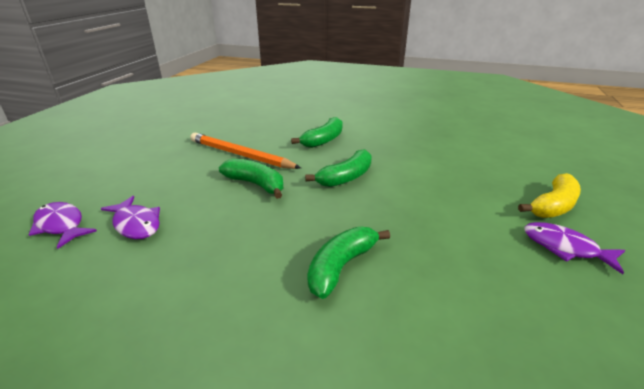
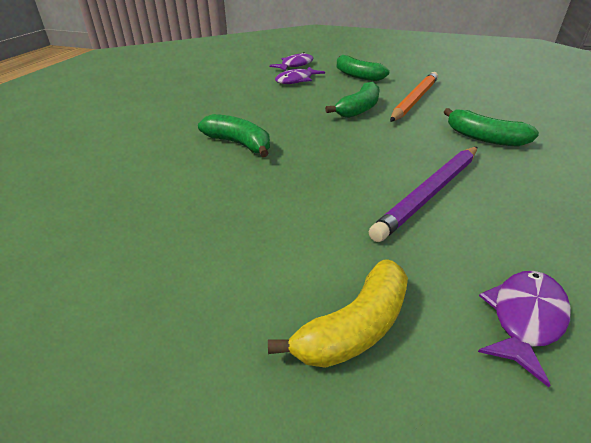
camera: 90 degrees right, 5 degrees up
(346, 177) = (388, 149): green banana -> green banana (357, 76)
(408, 169) = (430, 193): none -> purple pencil
(553, 205) = (355, 327): yellow banana -> yellow banana turned 90 degrees counterclockwise
(565, 248) = (241, 294): purple fish -> purple fish (524, 318)

